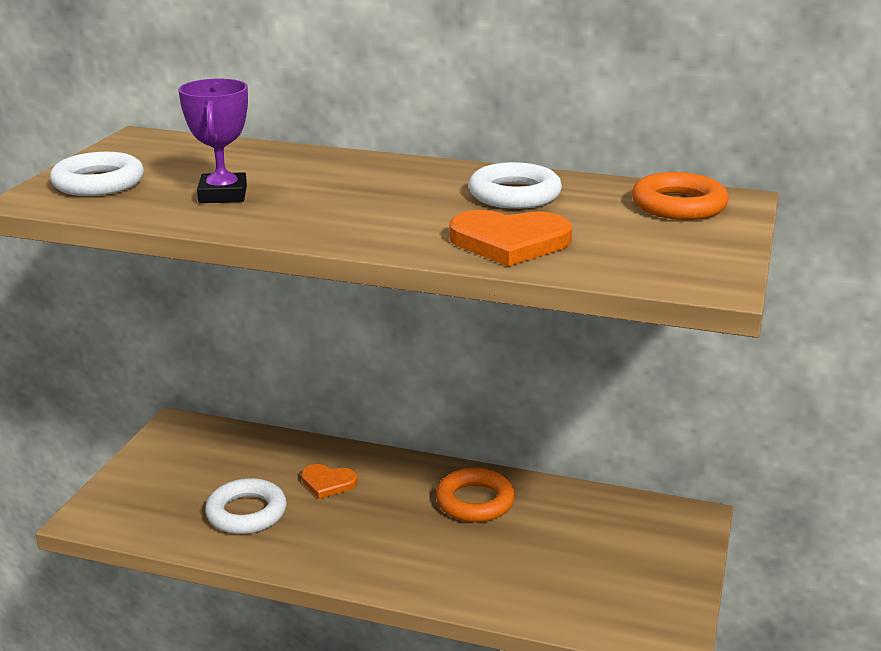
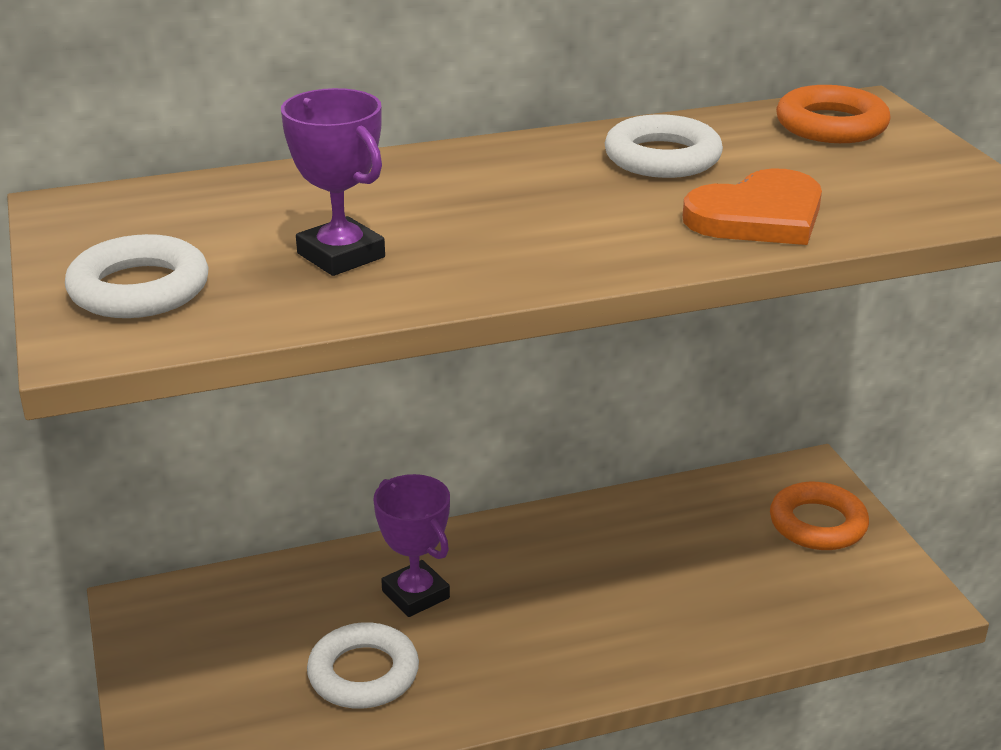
camera: 35 degrees left, 5 degrees up
(328, 483) = (415, 594): orange heart -> purple trophy
(475, 501) = (596, 545): orange ring -> orange ring (817, 524)

